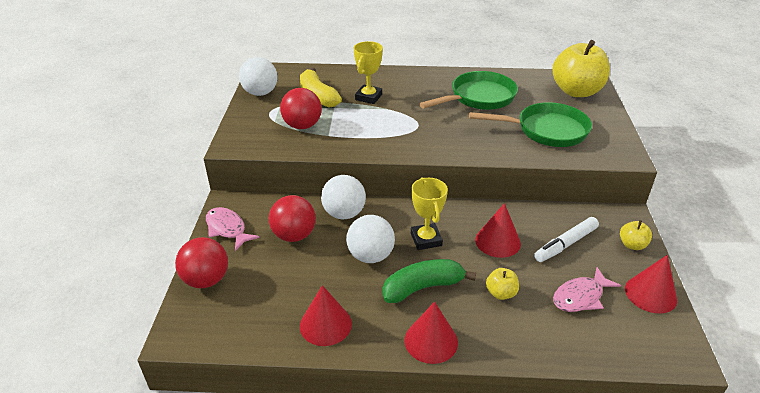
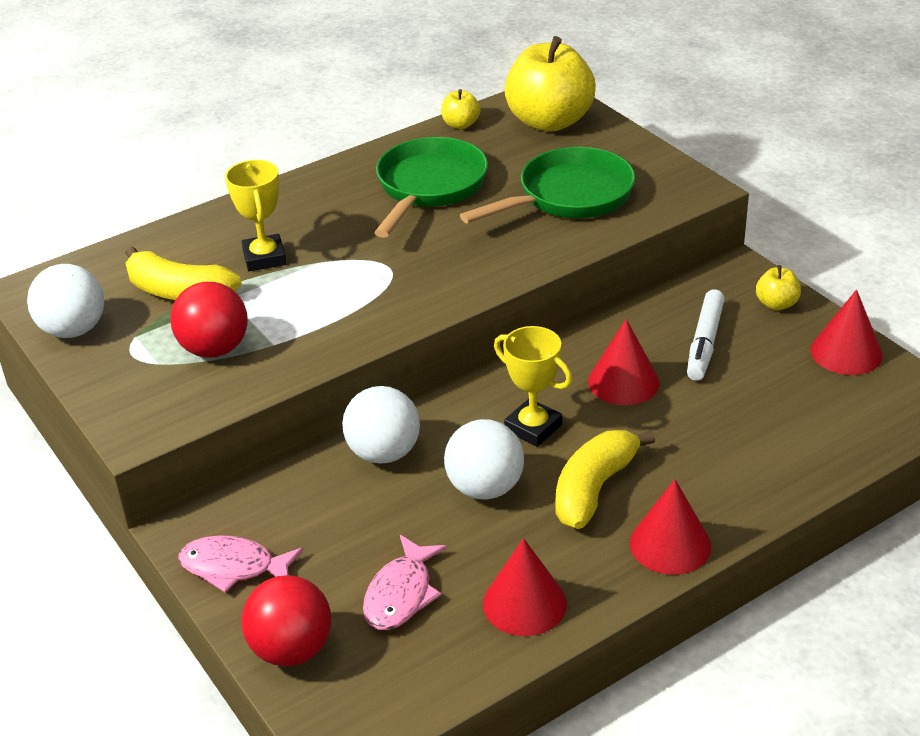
camera: 35 degrees left, 0 degrees up
(294, 235) = (347, 520): red ball -> none
(422, 287) = (594, 489): green banana -> yellow banana
(501, 293) = (691, 443): yellow apple -> yellow apple (461, 124)
(580, 297) = (779, 397): pink fish -> pink fish (401, 594)

